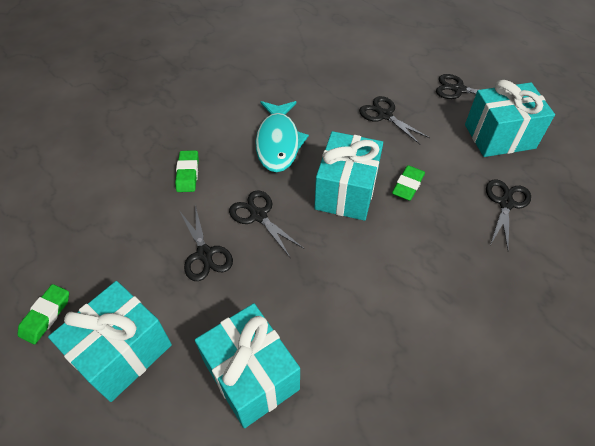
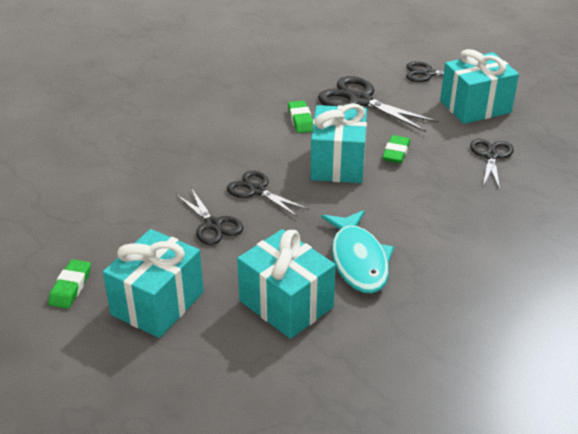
camera: 10 degrees left, 15 degrees down
(188, 174) = (174, 166): green eraser -> green eraser (300, 120)
(278, 142) = (259, 133): turquoise fish -> turquoise fish (358, 260)
(385, 115) = (360, 101): black scissors -> black scissors, size x1.59

